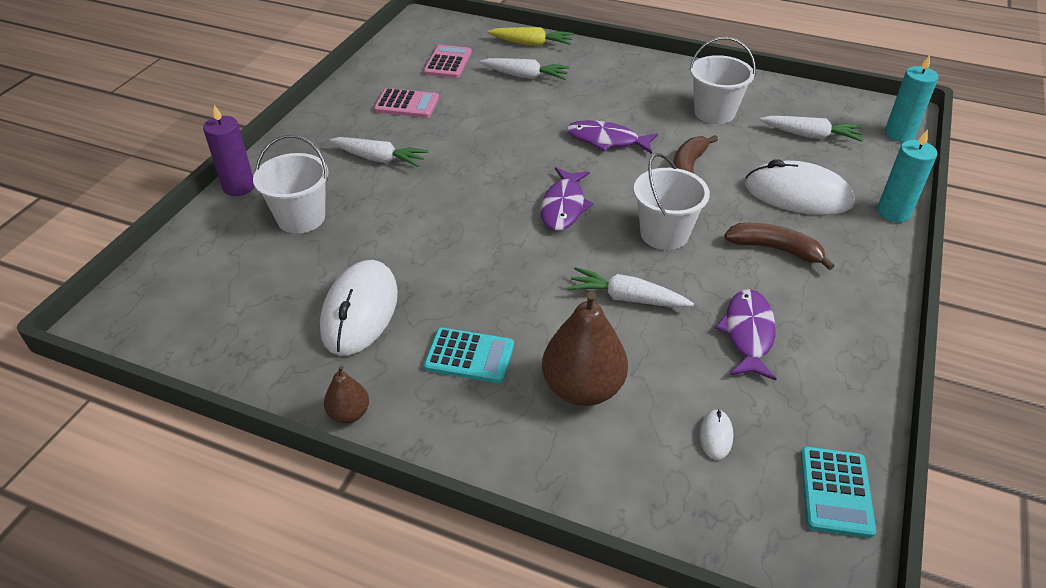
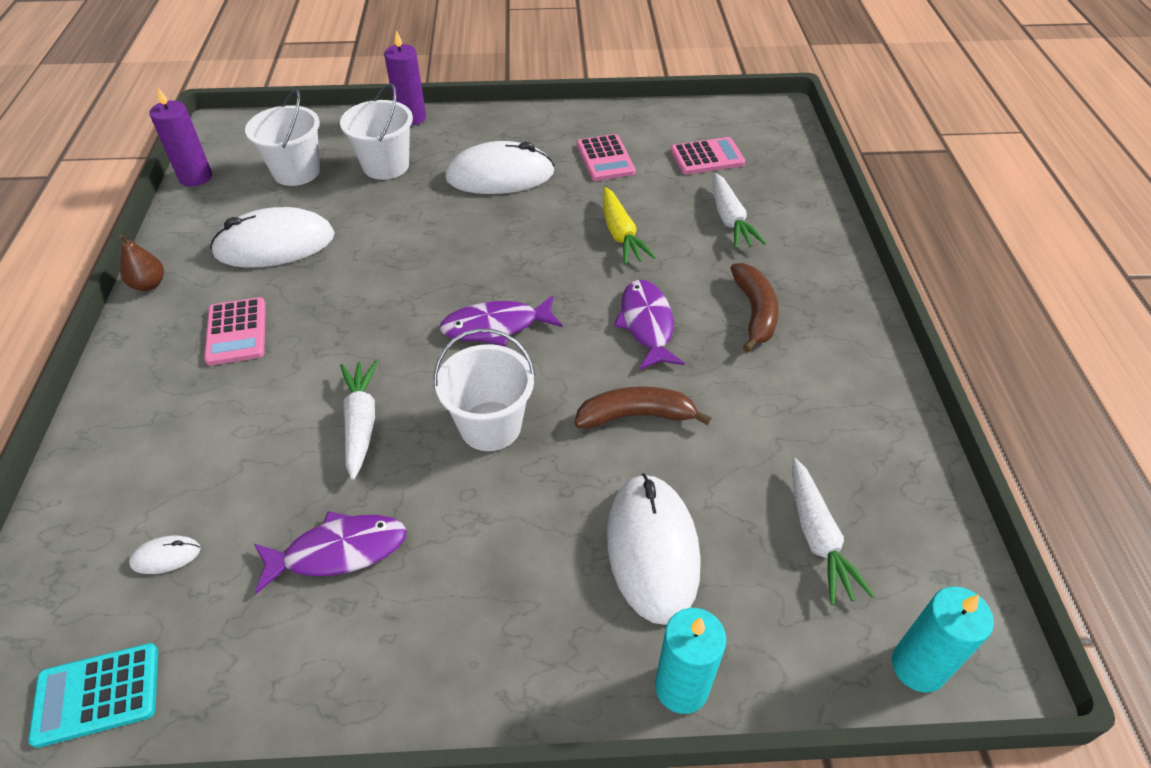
camera: 65 degrees right, 5 degrees up
(186, 355) = (195, 177): none -> purple candle
(379, 159) = (500, 175): white carrot -> white mouse
(469, 356) = (236, 332): turquoise calculator -> pink calculator
(531, 44) = (805, 202): yellow carrot -> yellow carrot (620, 234)
(582, 388) = (212, 426): brown pear -> none
(714, 112) = (791, 411): white bucket -> white bucket (296, 172)
(775, 249) = (514, 547): brown banana -> brown banana (754, 312)

